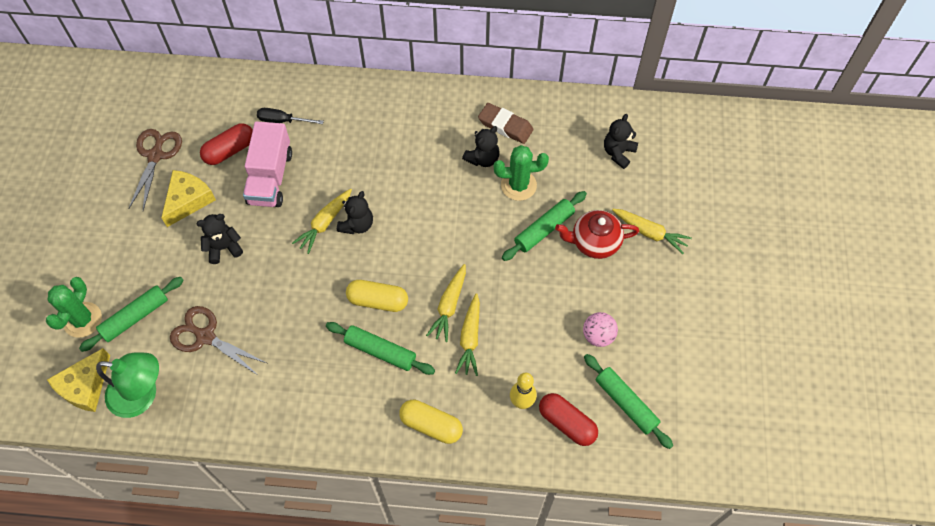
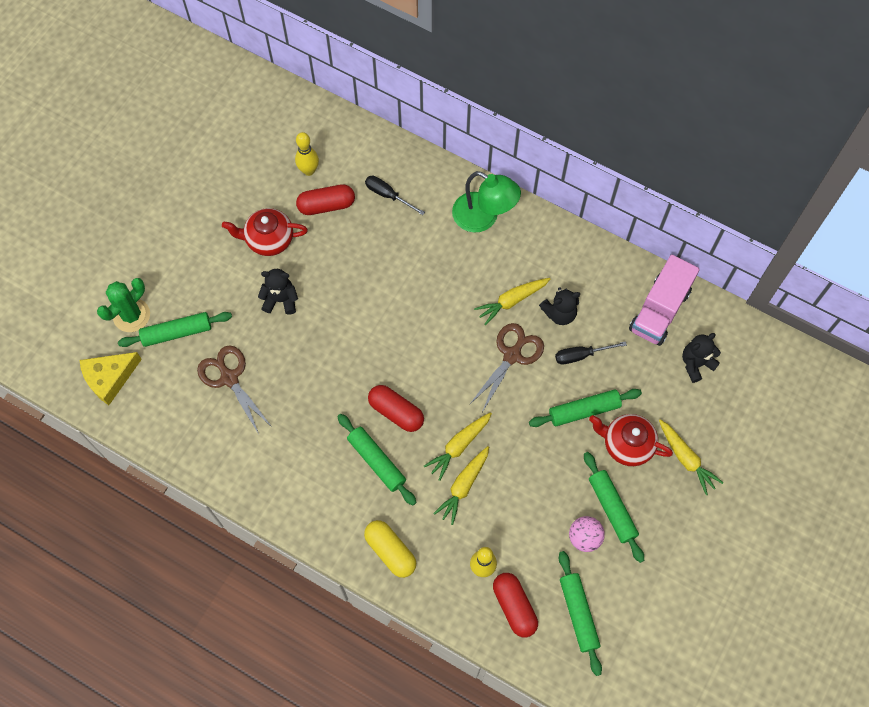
camera: 25 degrees right, 5 degrees up
(142, 395) = (153, 408): green lamp -> green lamp (483, 217)
(155, 156) = (258, 183): brown scissors -> brown scissors (512, 355)
(188, 200) = (268, 239): yellow cheese -> red teapot
(199, 127) = (309, 170): none -> yellow bowling pin
(270, 177) = (351, 248): pink truck -> pink truck (659, 310)
(325, 223) = (381, 315): yellow carrot -> yellow carrot (512, 301)
(357, 224) = (410, 329): black teddy bear -> none
(378, 300) = (396, 412): yellow capsule -> red capsule
(505, 126) = (597, 289): brown eraser -> none
(518, 185) = (581, 355): green cactus -> black screwdriver
(609, 300) = (612, 508): none -> green rolling pin

